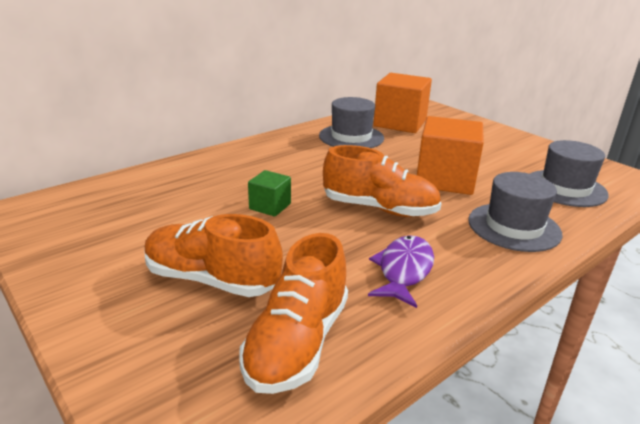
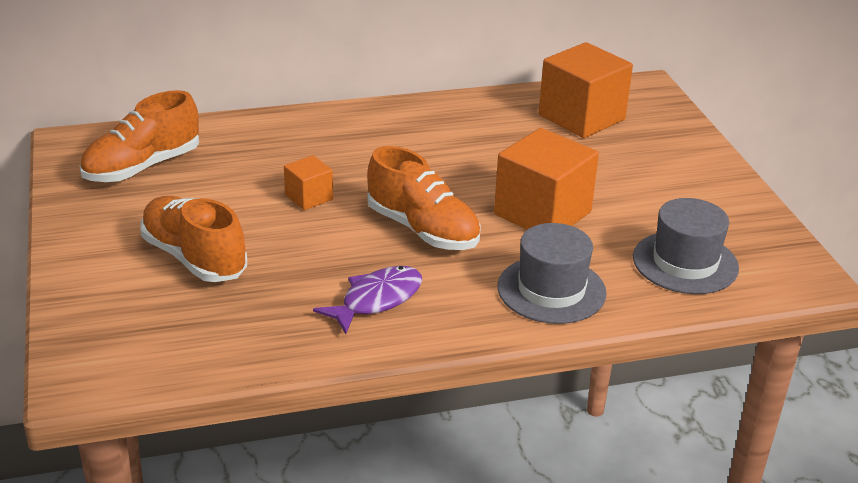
camera: 25 degrees right, 5 degrees up
(270, 206) = (309, 197): green cube -> orange cube
(297, 342) = (222, 330): orange shoe -> orange shoe (142, 167)
(351, 137) = (490, 126): grey hat -> none

